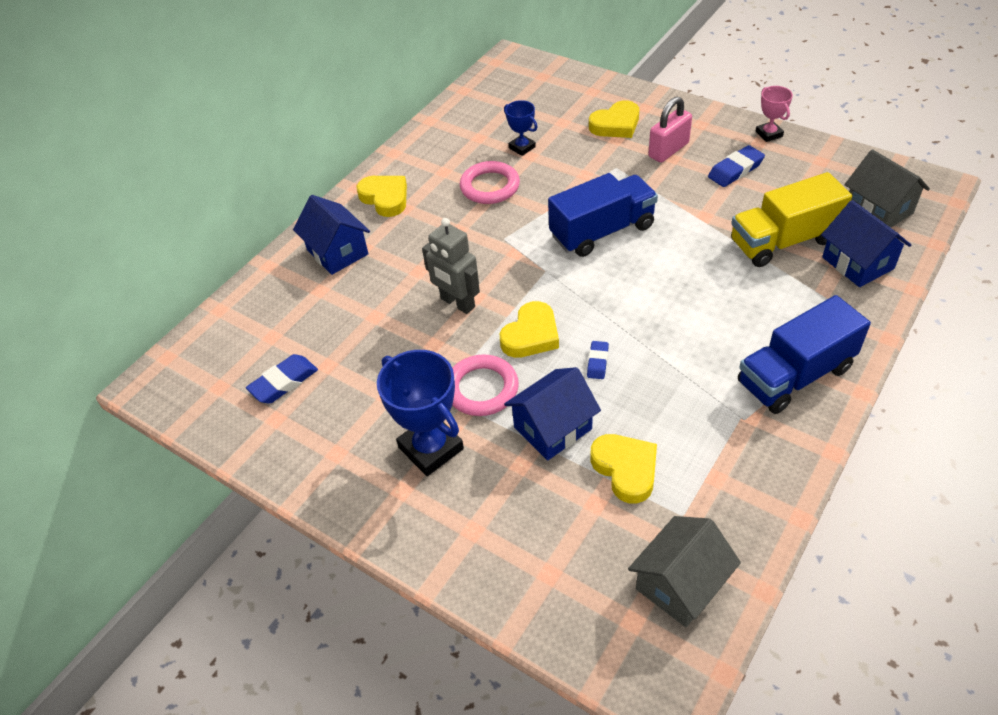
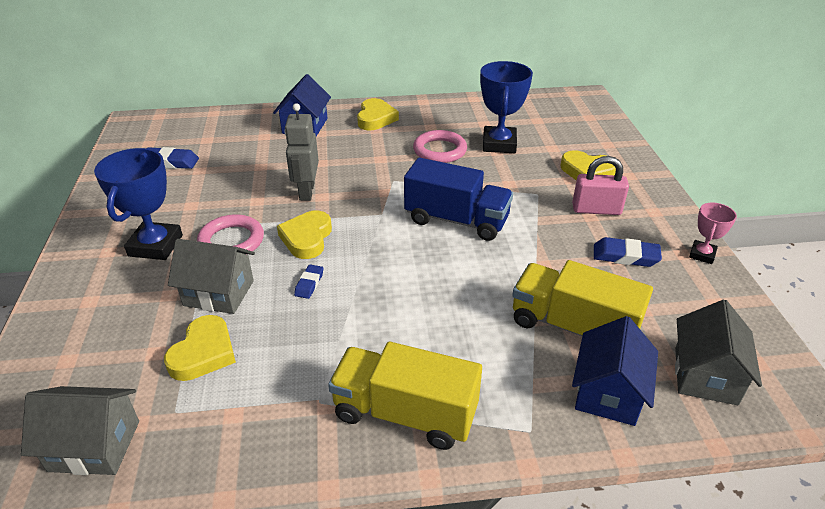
camera: 45 degrees right, 10 degrees down
(522, 147) = (499, 144): blue trophy -> blue trophy, size x1.84
(531, 335) = (307, 238): yellow heart -> yellow heart turned 105 degrees clockwise
(553, 428) = (219, 293): blue house -> grey house
(597, 362) = (309, 284): blue eraser -> blue eraser turned 45 degrees counterclockwise
(795, 375) = (405, 413): blue truck -> yellow truck

